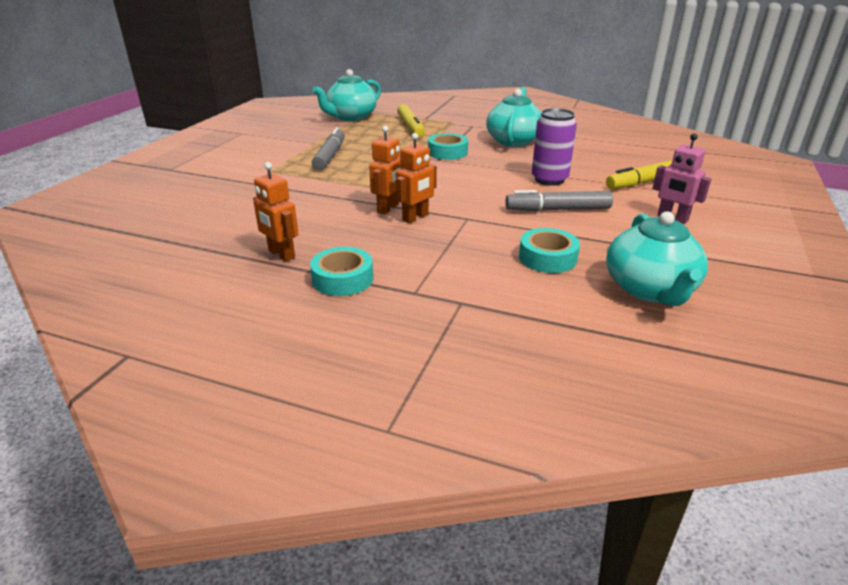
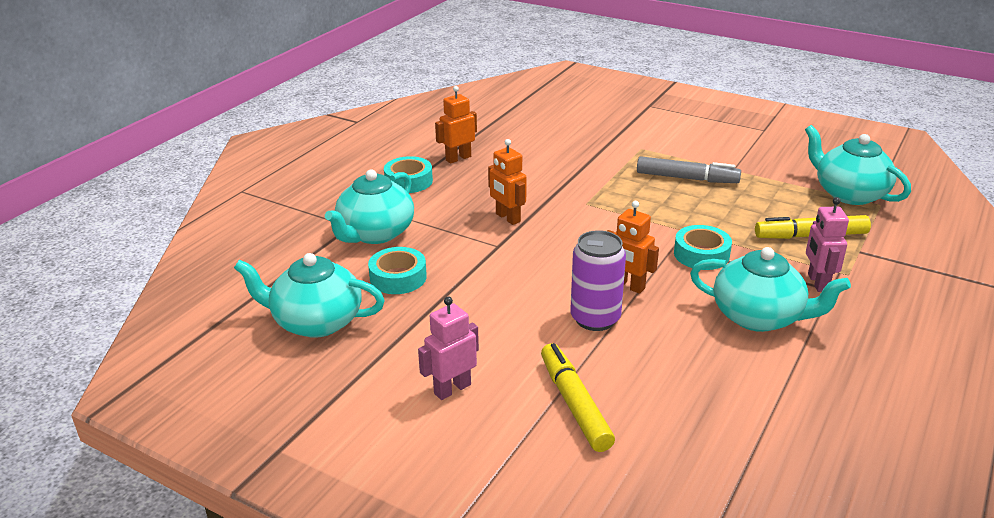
camera: 100 degrees right, 0 degrees up
(388, 208) = (533, 205): orange robot -> orange robot (628, 286)
(467, 128) = (817, 282): none -> pink robot
(472, 283) = (375, 233): none -> turquoise teapot
(557, 210) = (502, 306): grey marker -> none

